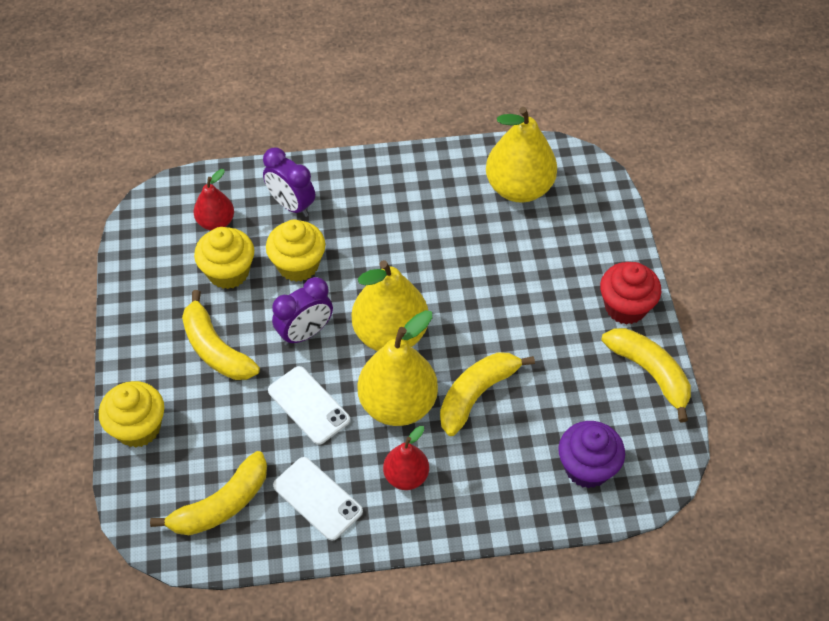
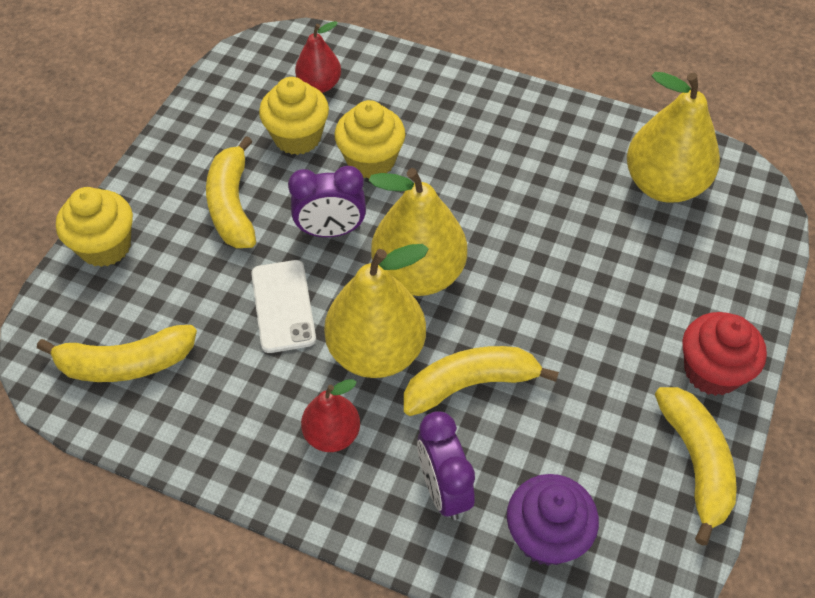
camera: 30 degrees right, 0 degrees up
(291, 205) = (405, 100): purple clock -> purple clock (443, 489)
(317, 498) = (223, 408): white phone -> none

